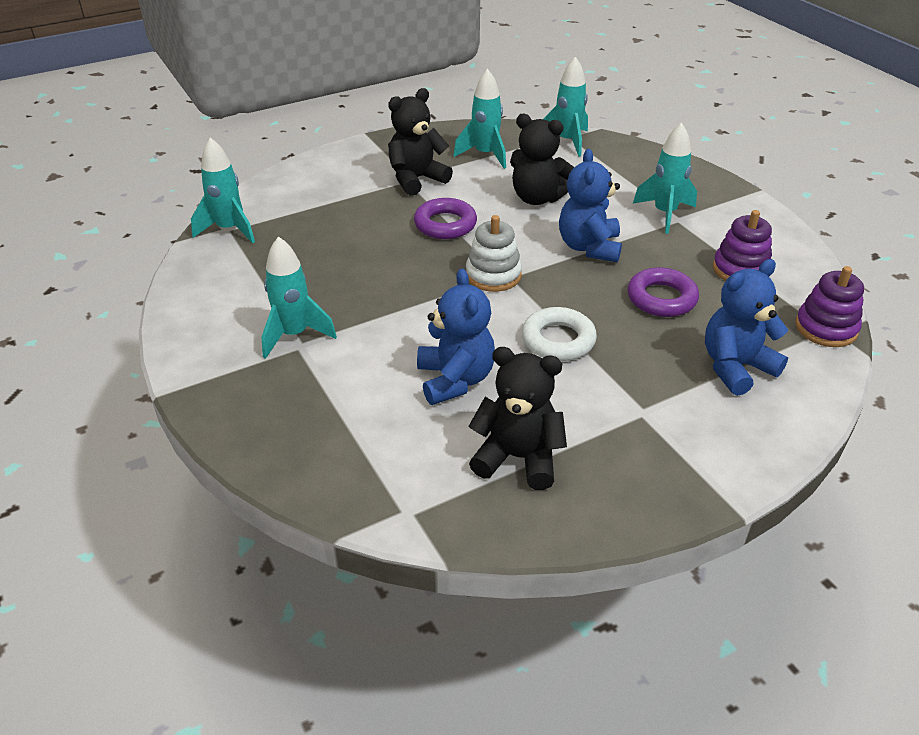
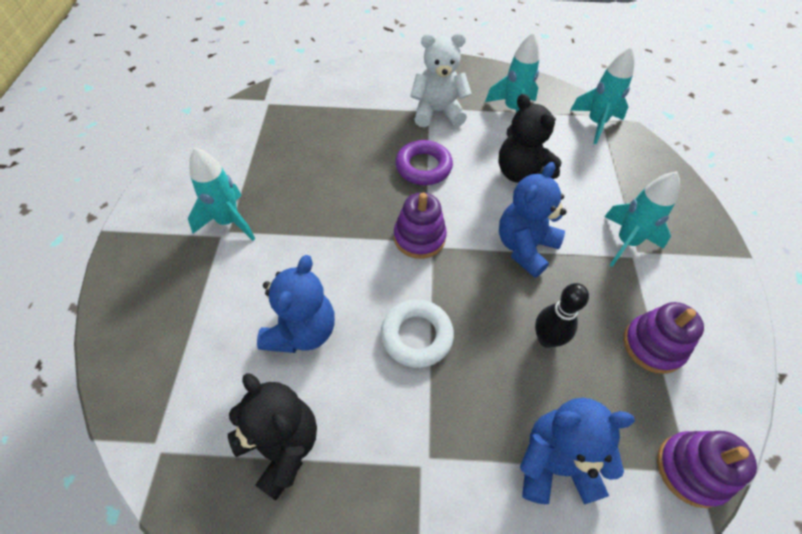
camera: 30 degrees right, 15 degrees up
(229, 229) = (268, 103): turquoise rocket -> none
(416, 179) = (437, 112): black teddy bear -> white teddy bear
(493, 275) = (419, 237): white stacking toy -> purple stacking toy
(661, 298) = (546, 339): purple ring -> black bowling pin

